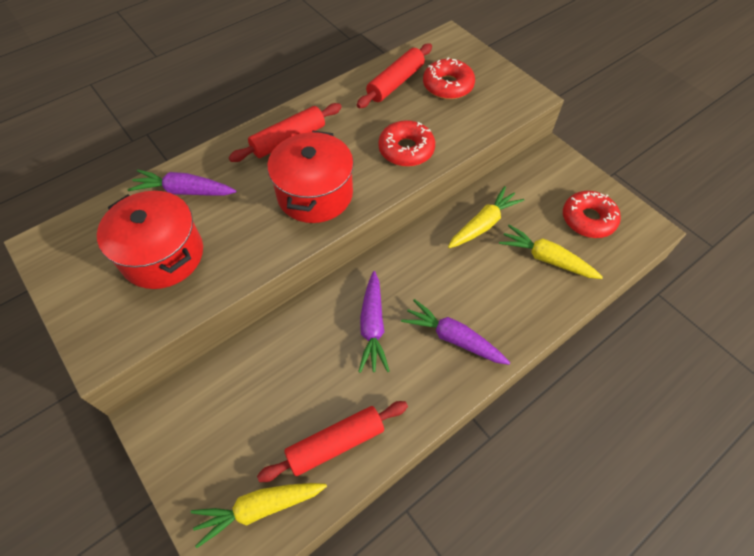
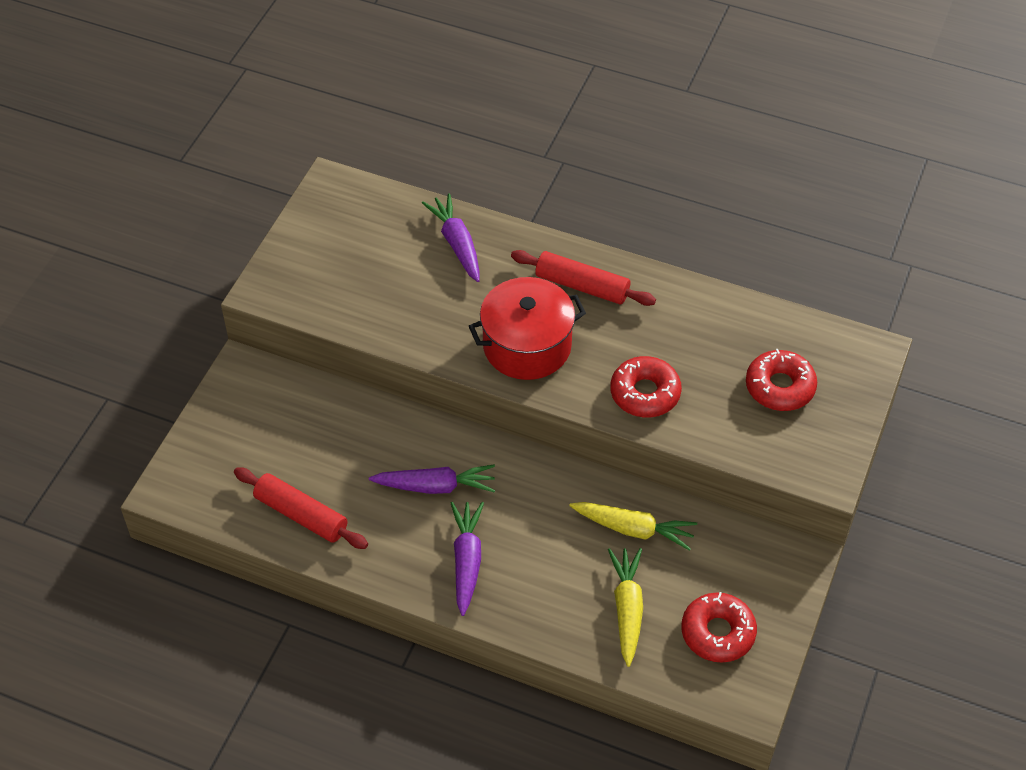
camera: 60 degrees right, 5 degrees down
(163, 255) = (377, 272): red pot -> none
(260, 508) = (216, 489): yellow carrot -> none
(372, 326) = (435, 486): purple carrot -> purple carrot turned 150 degrees counterclockwise
(395, 83) = (744, 335): red rolling pin -> none

